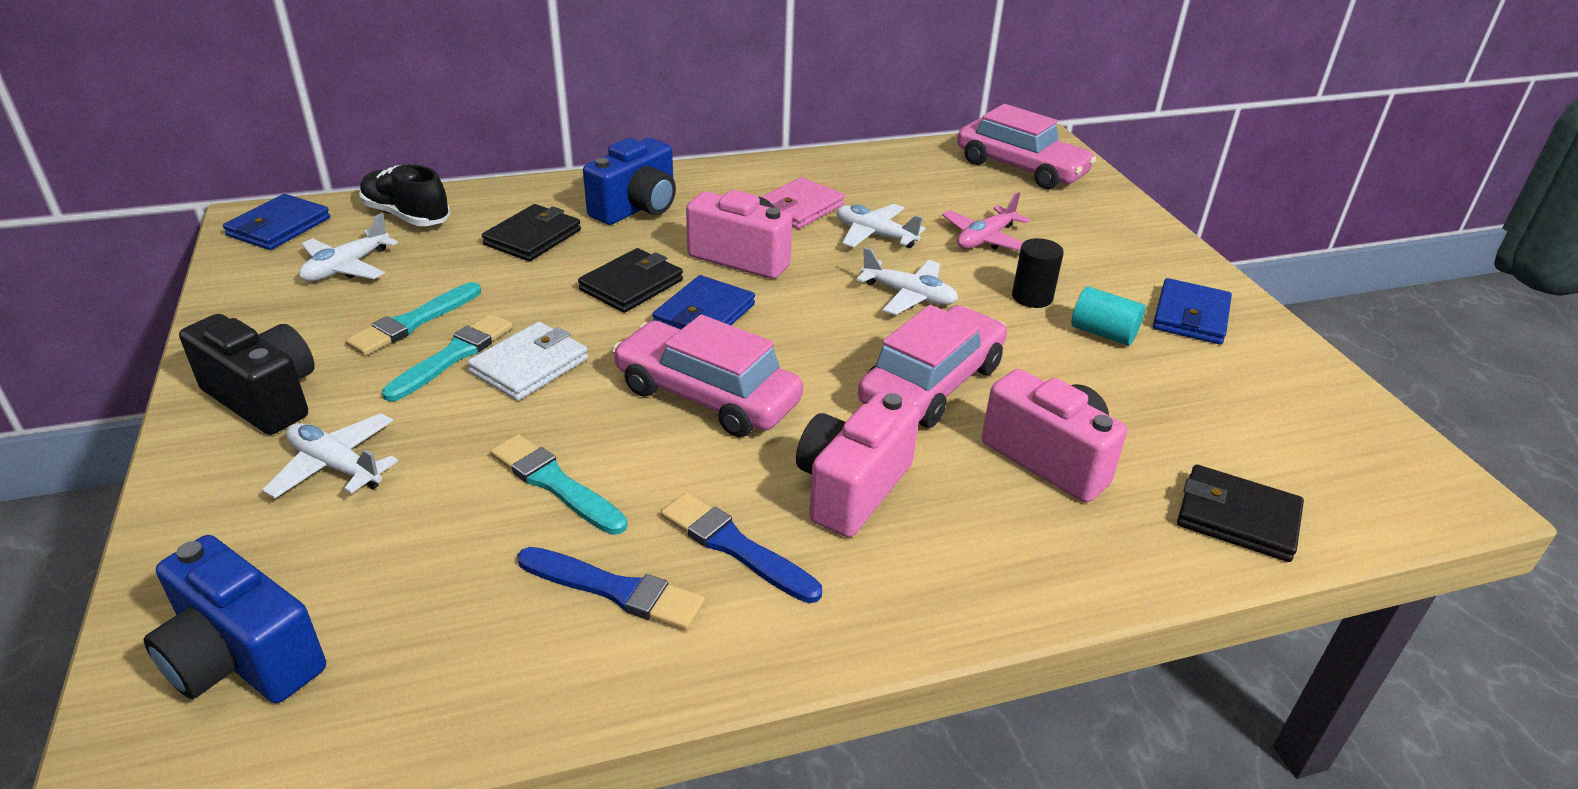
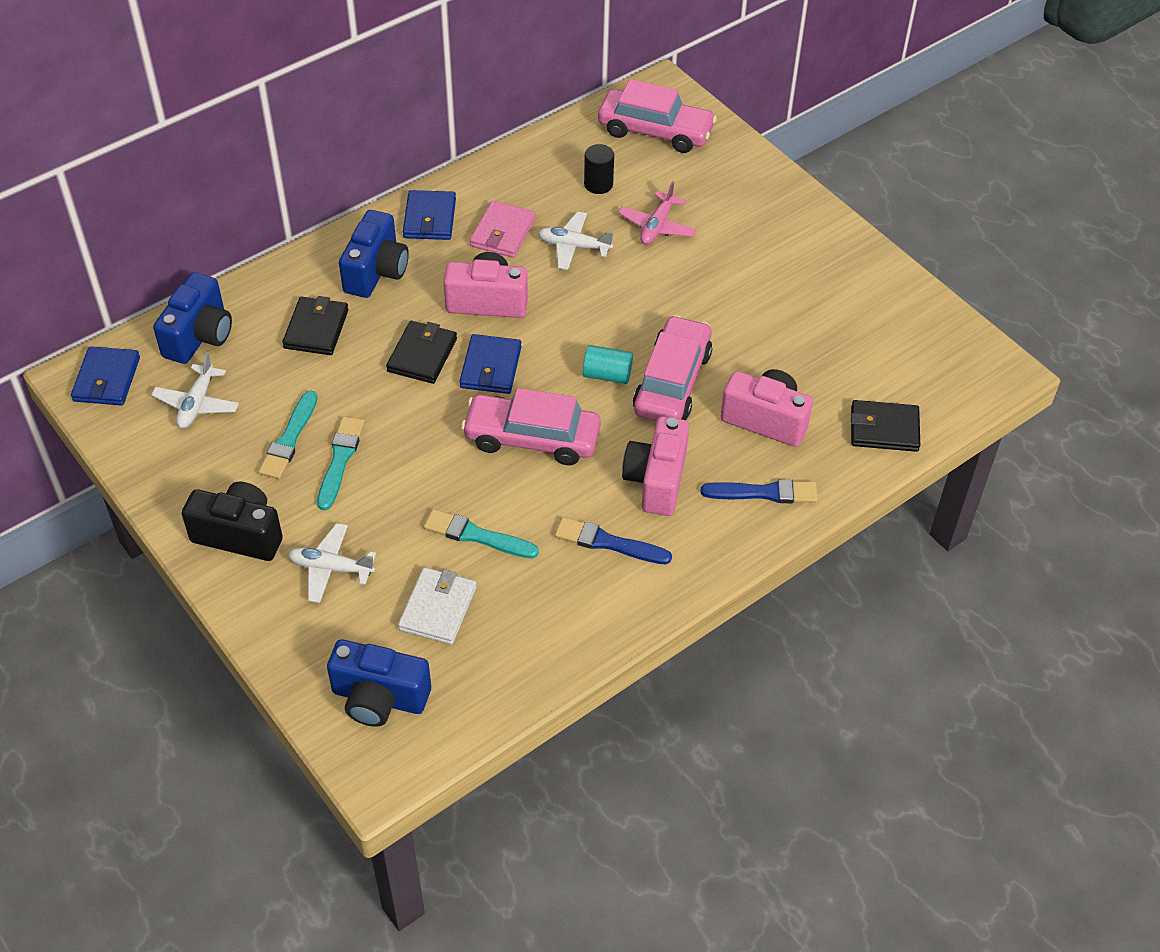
camera: 20 degrees left, 15 degrees up
(407, 216) = (199, 336): black shoe -> blue camera
(529, 366) = (398, 451): white wallet -> white wallet (438, 608)
(615, 590) = (555, 592): blue brush -> blue brush (764, 493)
(909, 296) = (625, 304): white plane -> none
(1032, 297) = (710, 279): black cylinder -> black cylinder (598, 184)
(1103, 333) = (768, 300): turquoise cylinder -> turquoise cylinder (607, 375)
(1190, 316) = (822, 264): blue wallet -> blue wallet (429, 218)

